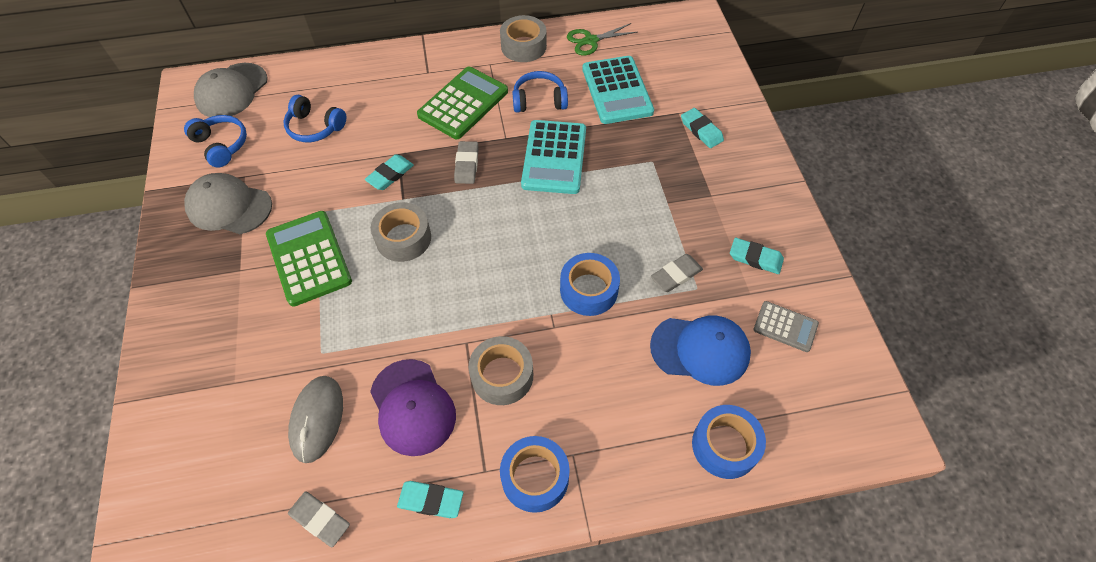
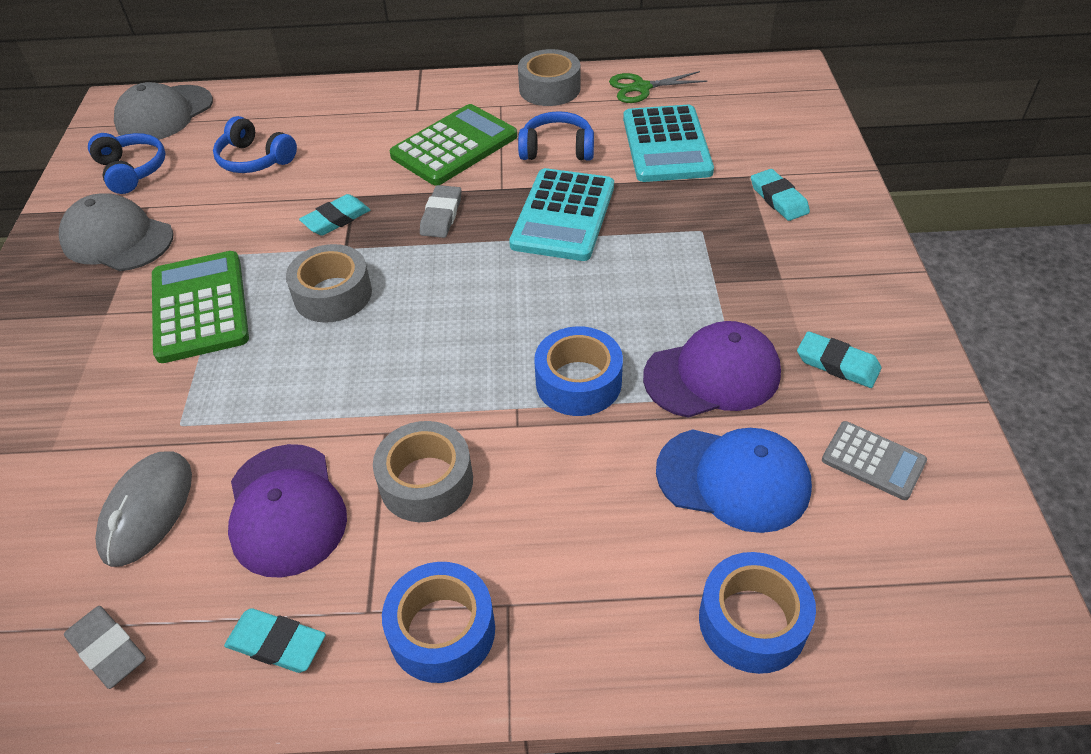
camera: 10 degrees right, 10 degrees down
(676, 275) = (712, 375): grey eraser -> purple cap

